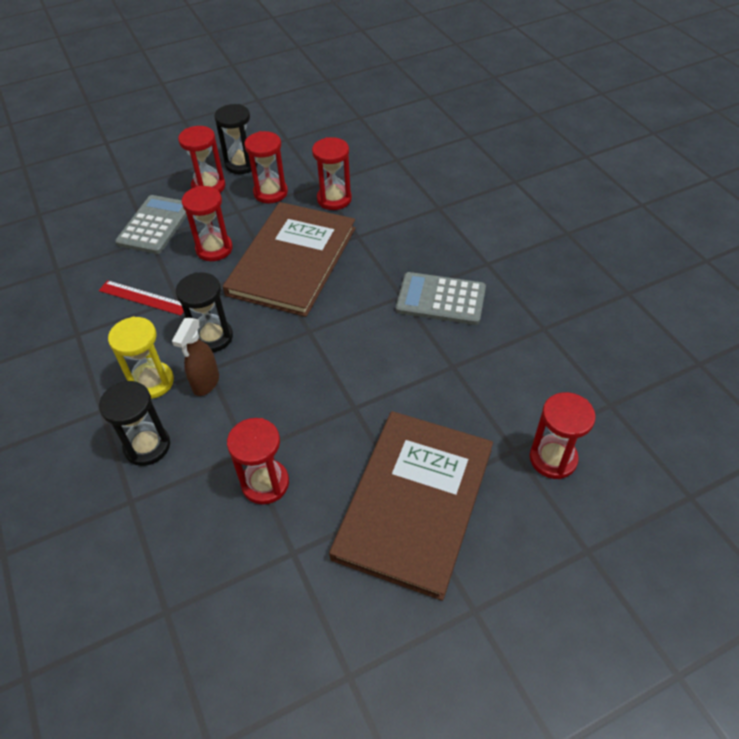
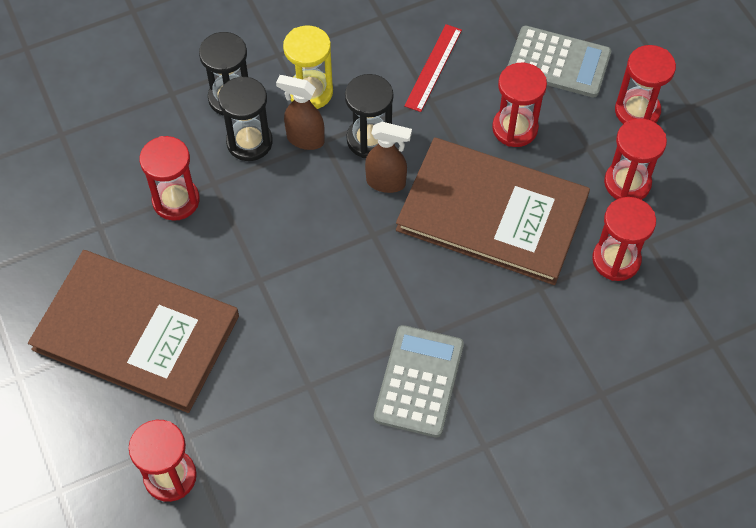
camera: 90 degrees right, 10 degrees up
(241, 164) = (688, 145): black hourglass -> black hourglass (249, 142)
(258, 324) = (386, 182): none -> brown spray bottle

